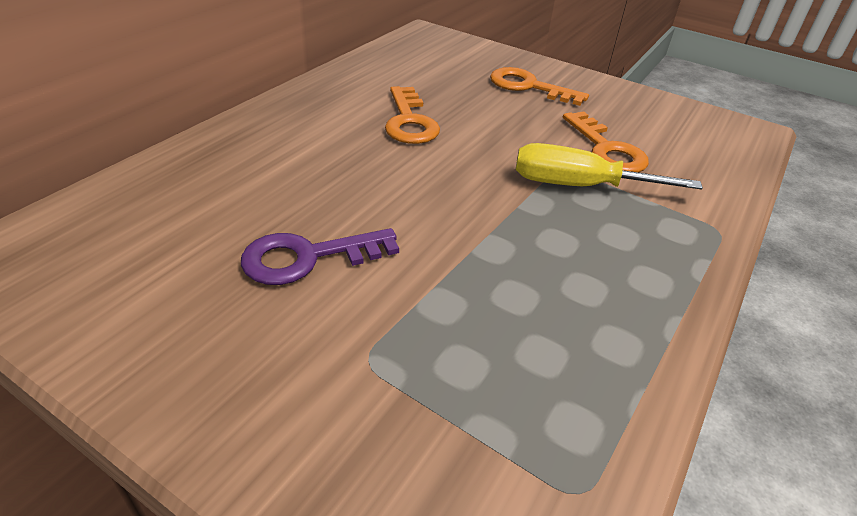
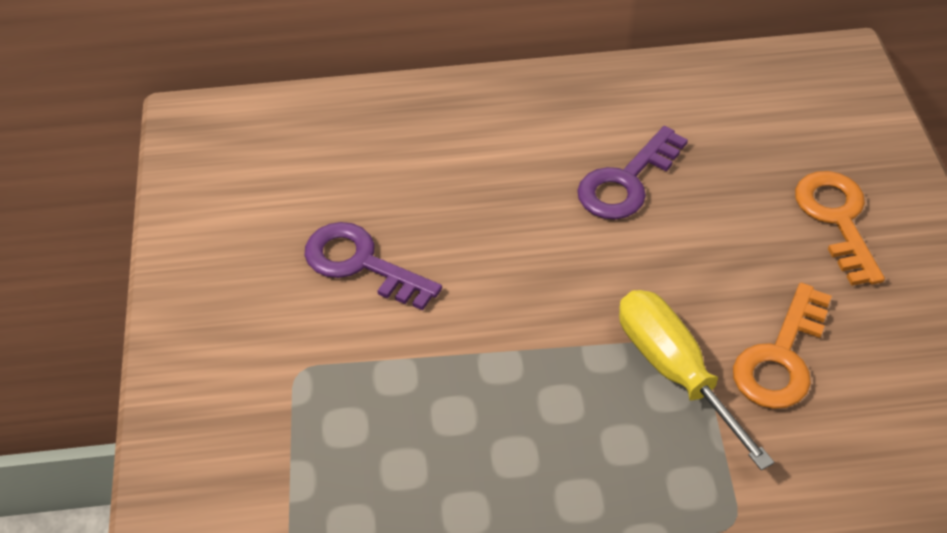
camera: 55 degrees right, 10 degrees up
(409, 121) = (626, 182): orange key -> purple key

